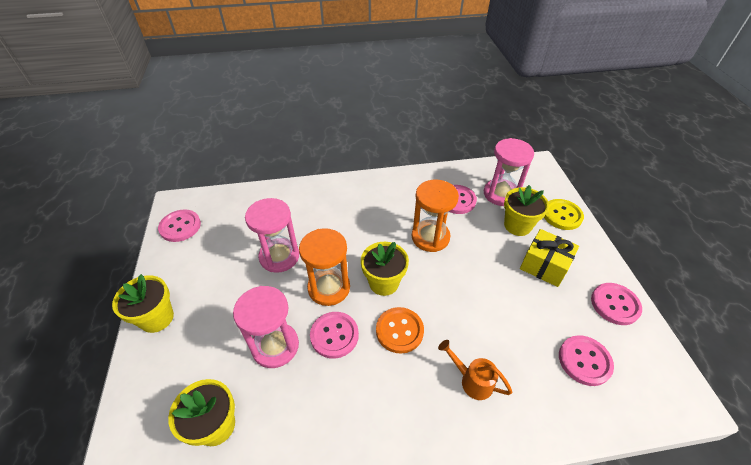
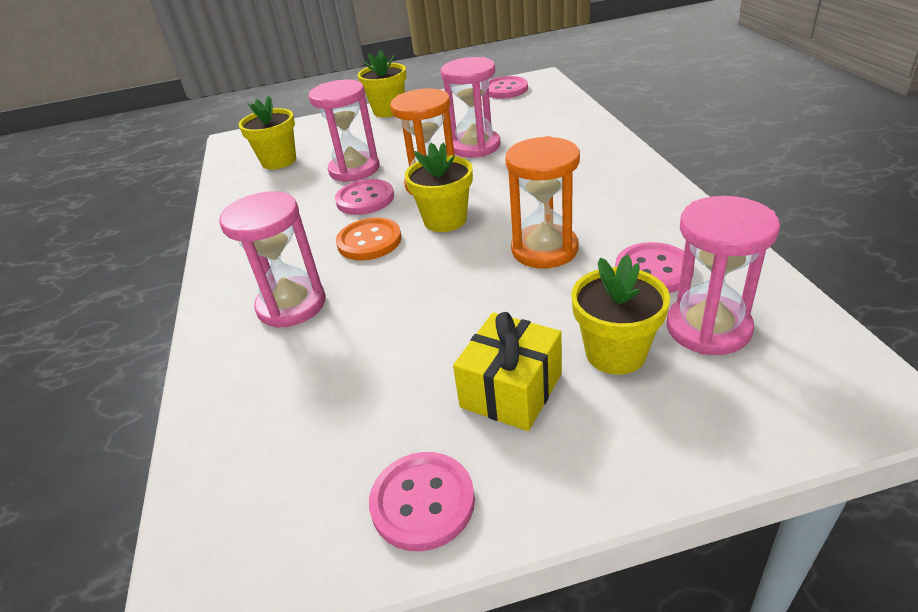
camera: 90 degrees right, 10 degrees down
(471, 380) = (291, 305): orange watering can -> pink hourglass
(562, 215) = (685, 433): yellow button -> none
(584, 361) = (301, 432): pink button -> none

